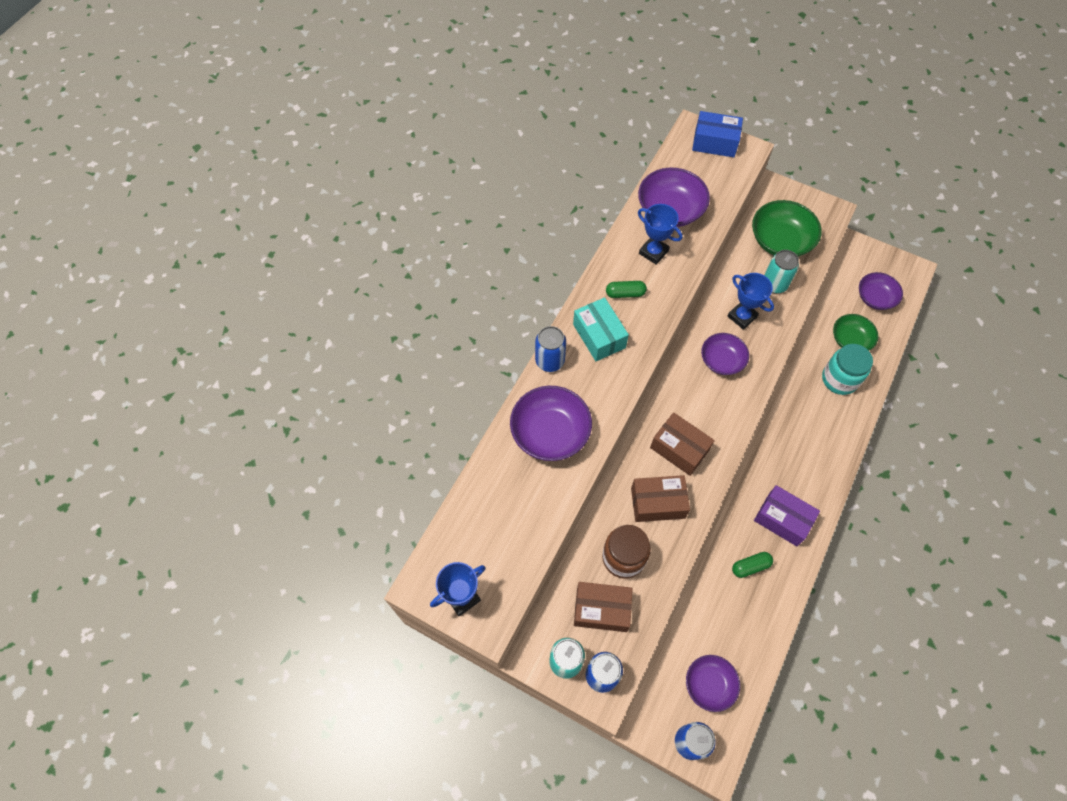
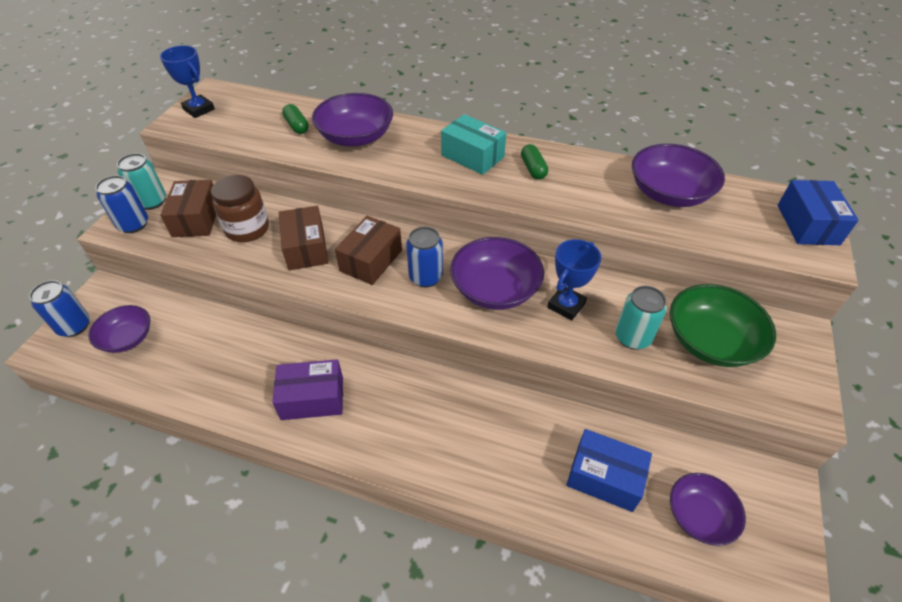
camera: 80 degrees right, 15 degrees down
(550, 361) = (434, 129): blue can -> blue can (426, 277)
(599, 336) = (472, 156): turquoise box -> turquoise box turned 75 degrees clockwise
(653, 252) = (599, 185): blue trophy -> none
(721, 360) = (495, 289): purple bowl -> purple bowl, size x1.54
(750, 566) = (254, 368): green capsule -> green capsule (297, 126)
(782, 519) = (312, 398): purple box -> purple box turned 60 degrees clockwise
(839, 379) = (531, 463): turquoise jar -> none
(850, 340) = (604, 477): green bowl -> blue box

